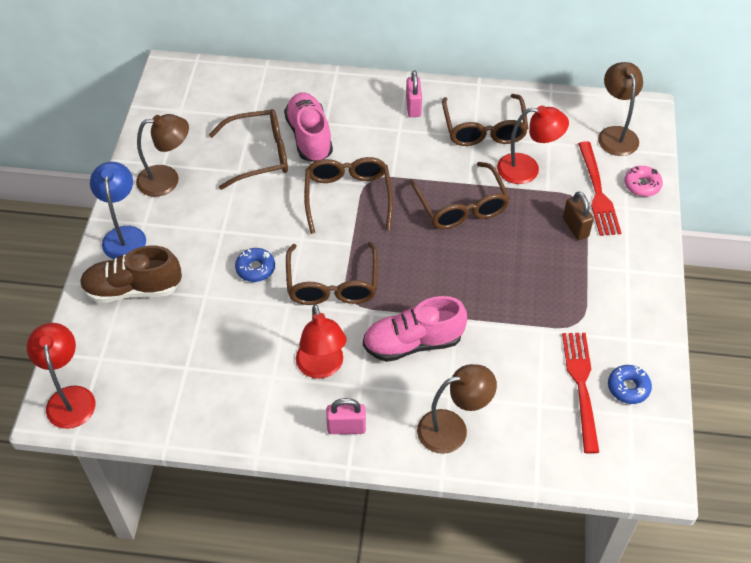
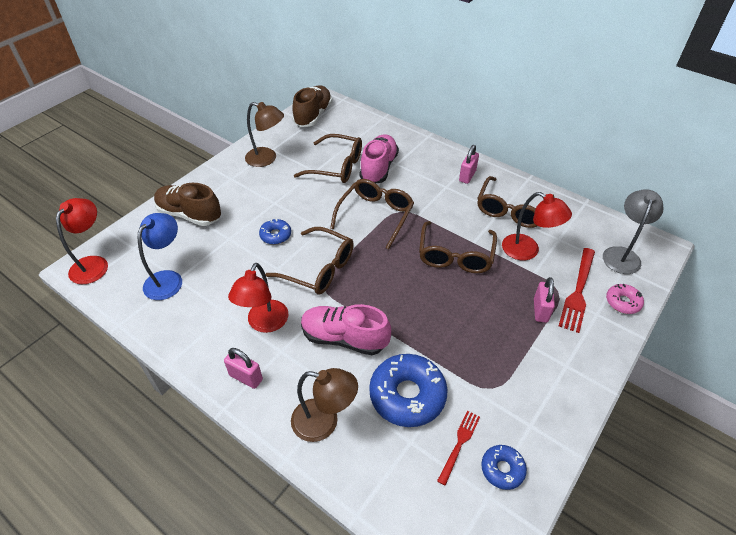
camera: 30 degrees right, 5 degrees down
(124, 235) = (213, 180): blue lamp -> blue lamp (168, 279)
(177, 97) = (313, 115): none -> brown shoe
(332, 284) = (319, 268): brown glasses -> brown glasses turned 90 degrees counterclockwise
(509, 366) = (407, 395): none -> blue donut
(575, 227) = (540, 310): brown padlock -> pink padlock
(581, 385) = (459, 444): red fork -> red fork, size x0.60
(615, 134) = (622, 254): brown lamp -> grey lamp

